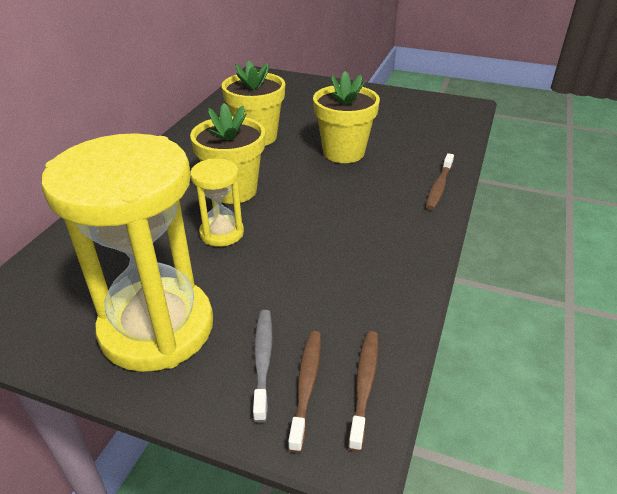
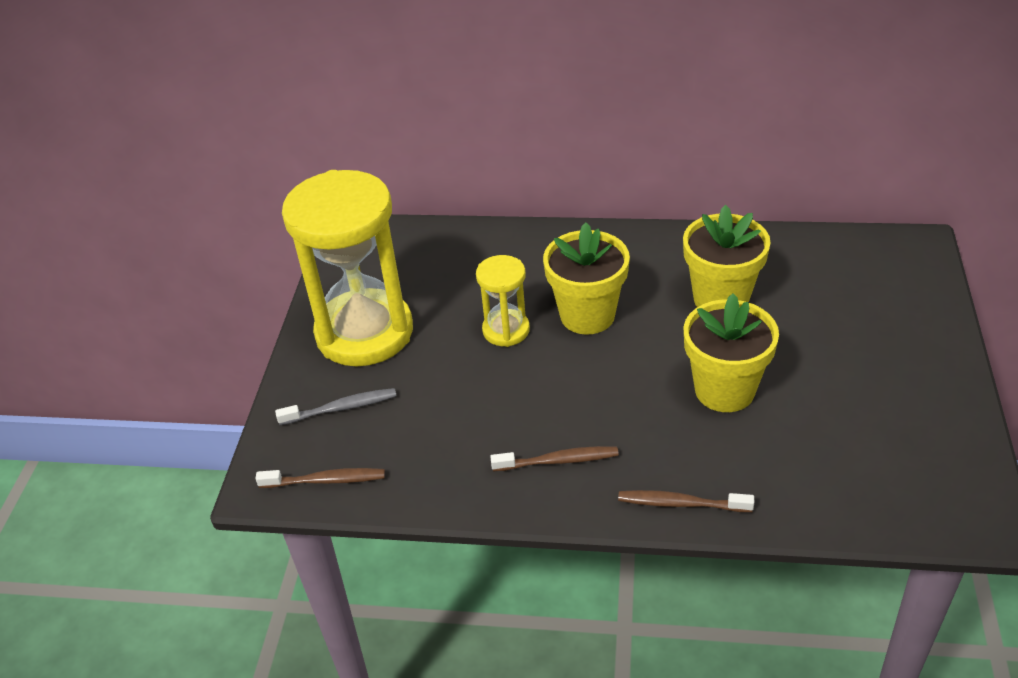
camera: 80 degrees right, 5 degrees up
(306, 386) = (319, 442): brown toothbrush -> brown toothbrush (558, 461)

